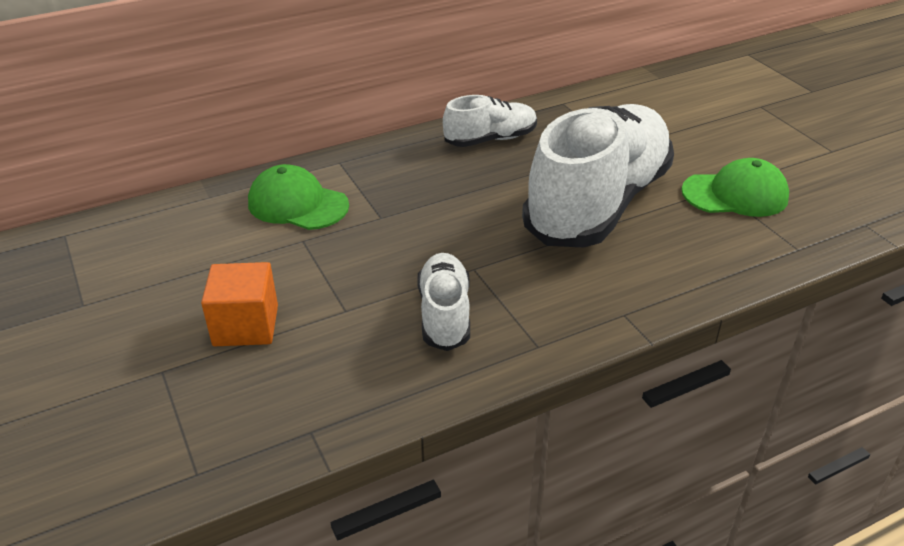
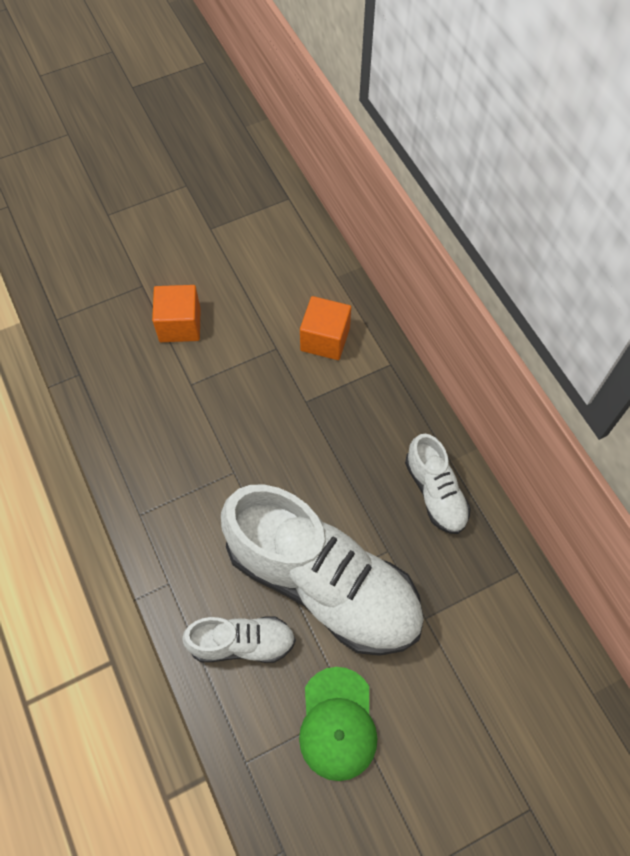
camera: 90 degrees right, 25 degrees up
(297, 204) = (325, 339): green cap -> orange cube
(444, 314) = (180, 450): white shoe -> white shoe (242, 643)

